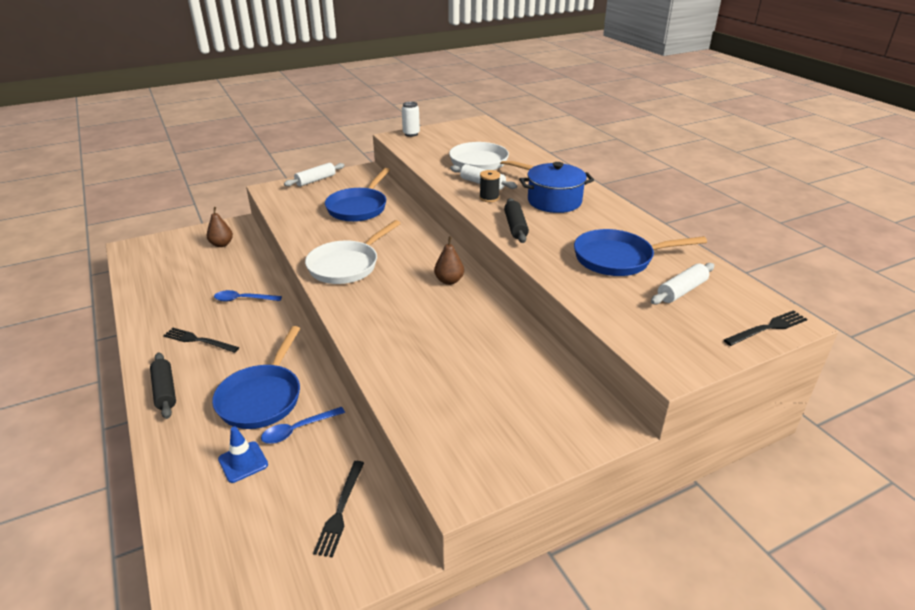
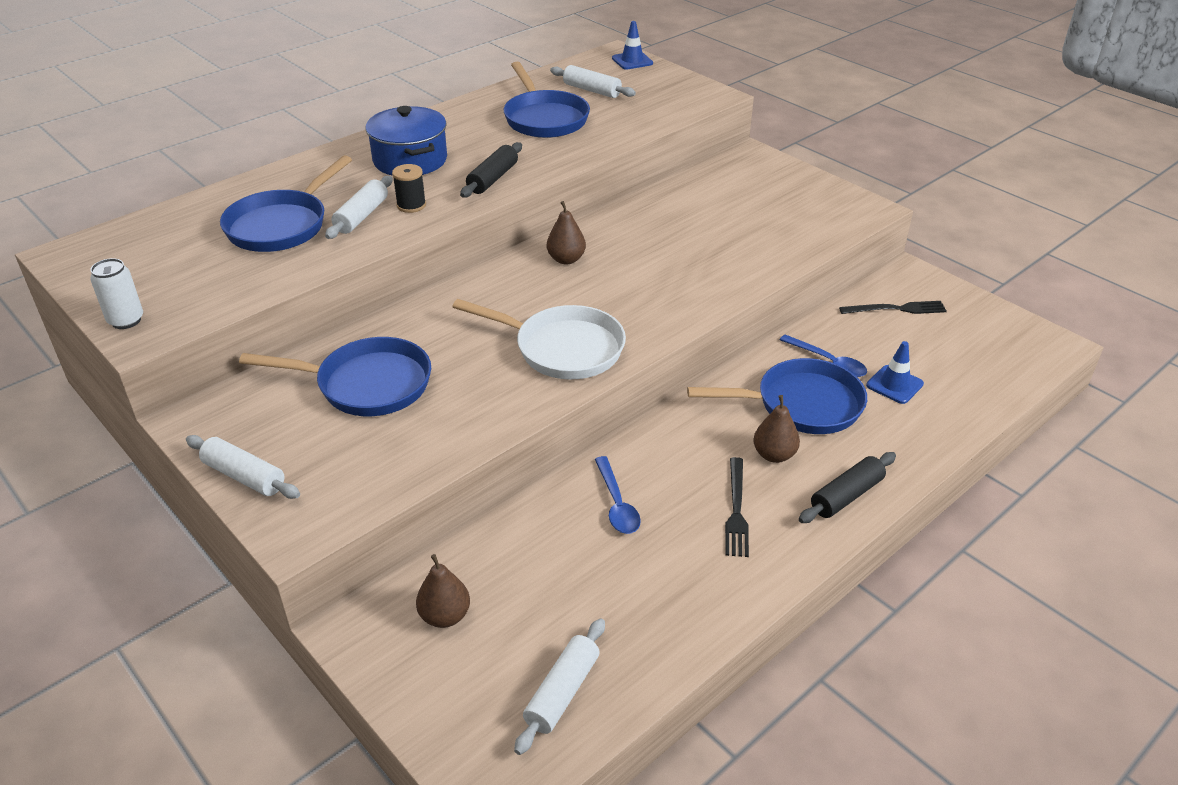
camera: 105 degrees left, 5 degrees up
(151, 267) = (562, 692): none -> white rolling pin
(227, 369) = (774, 455): none -> brown pear
(482, 164) = (282, 225): white pan -> blue pan
(515, 227) = (492, 179): black rolling pin -> black rolling pin turned 45 degrees counterclockwise
(767, 328) = (632, 61): black fork -> blue traffic cone

